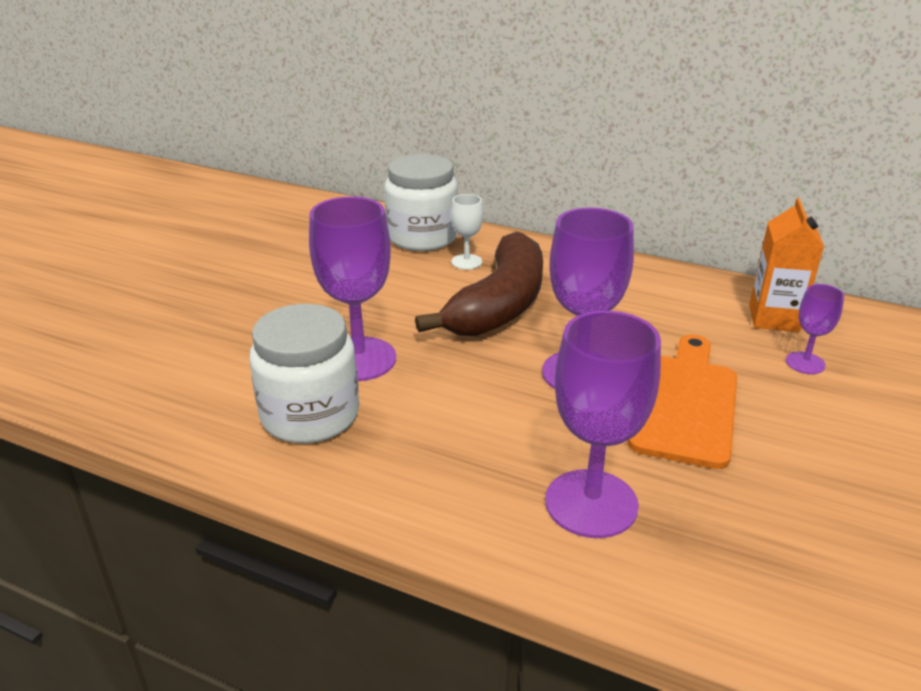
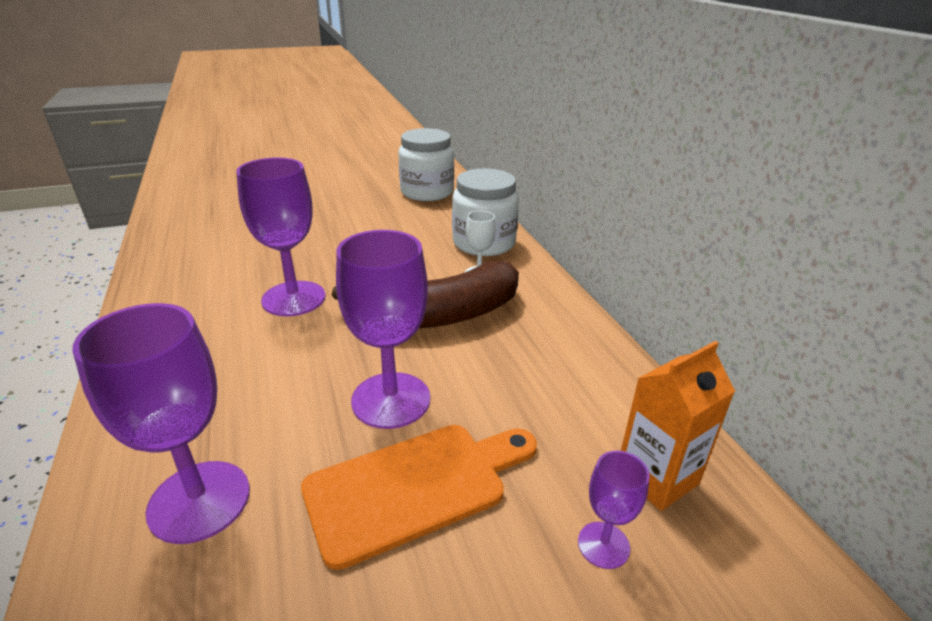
camera: 45 degrees right, 0 degrees up
(310, 415) = (207, 315): white jar -> white jar (427, 192)

